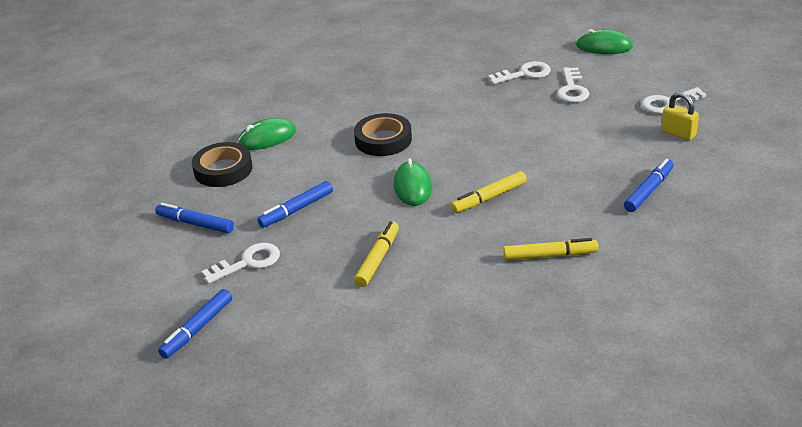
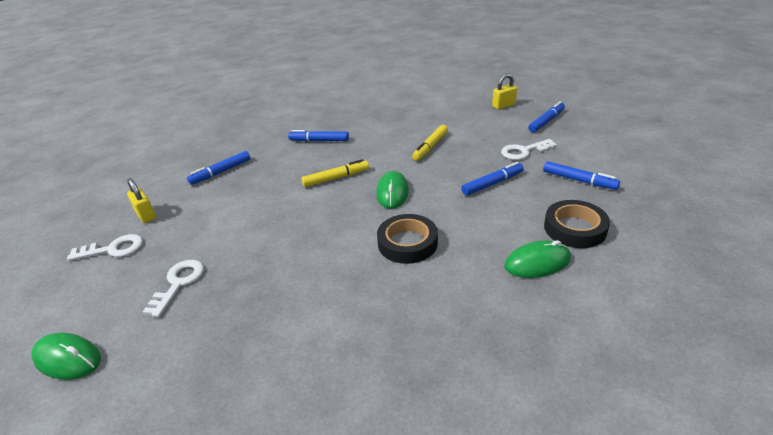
camera: 170 degrees left, 0 degrees up
(258, 367) = (503, 105): none -> yellow padlock
(525, 74) = (206, 320): white key -> none
(550, 255) = (319, 141): yellow marker -> blue marker

